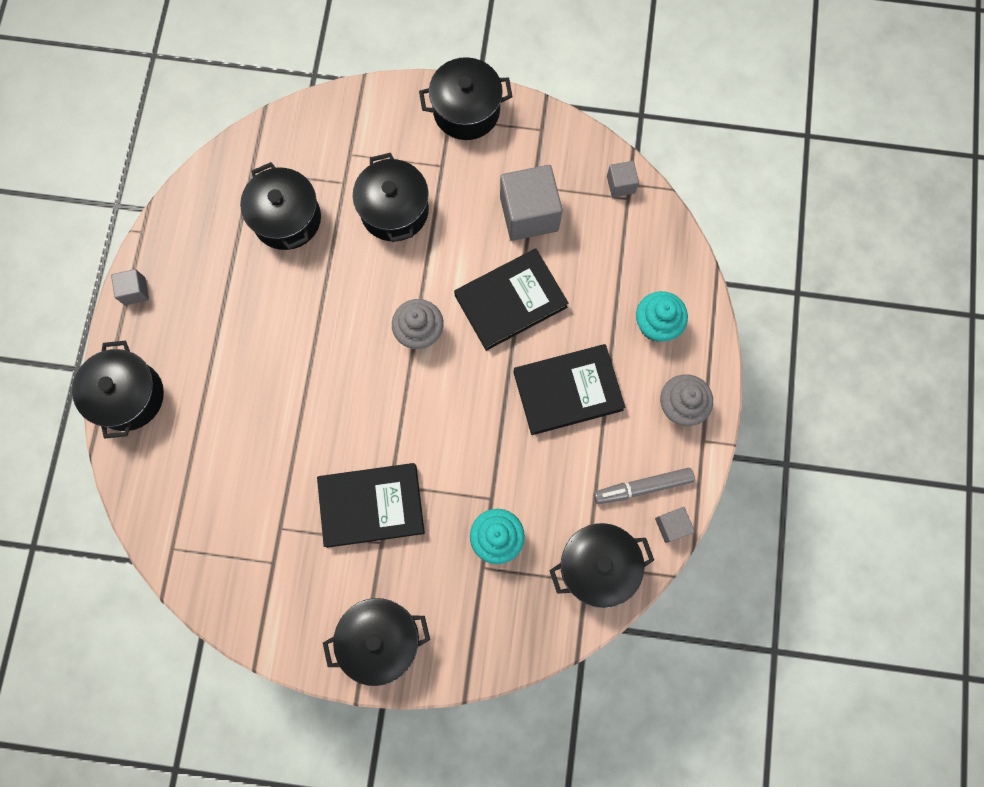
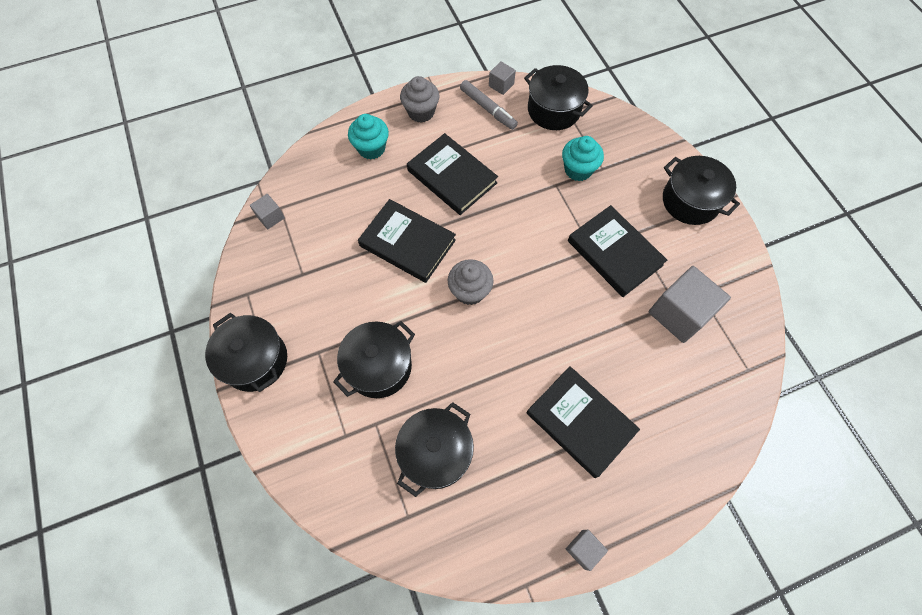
camera: 120 degrees left, 10 degrees down
(129, 396) = (671, 487): black pot -> none
(231, 355) = (580, 422): none -> black book
(529, 214) = (328, 266): grey cube -> grey cube (679, 313)

